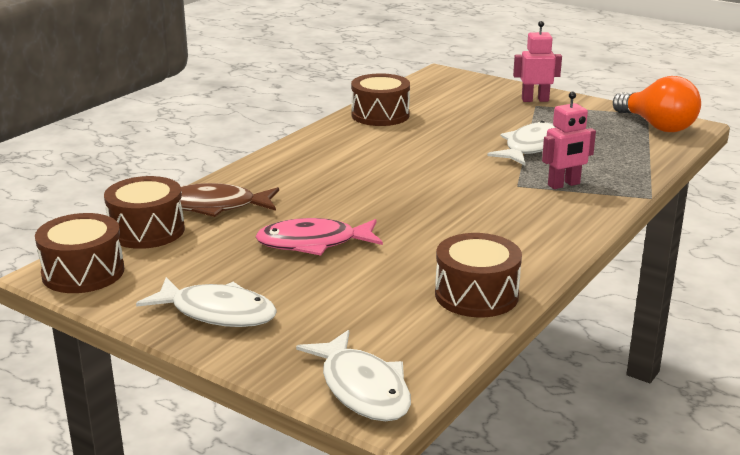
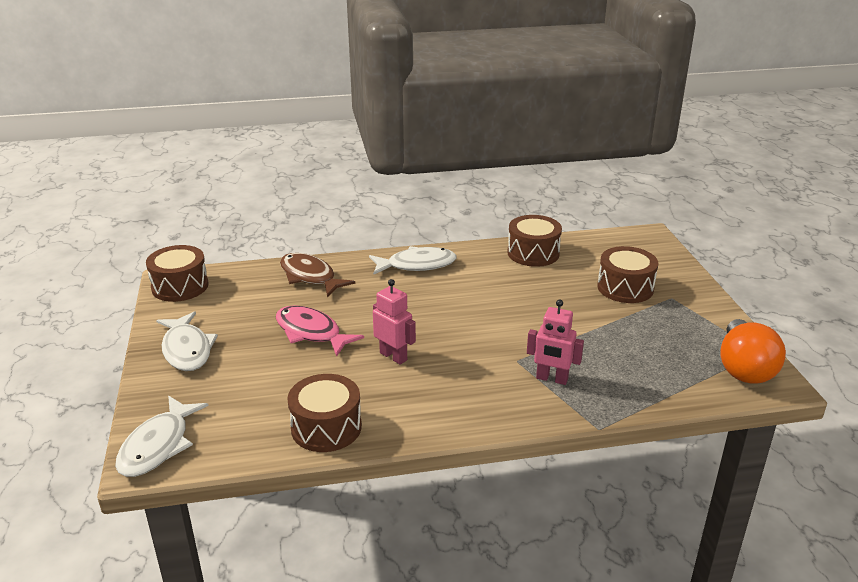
camera: 45 degrees right, 5 degrees up
(147, 231) = (250, 275): brown drum -> brown drum (625, 288)
(530, 147) = (590, 333): white fish -> white fish (417, 265)
(535, 100) = (681, 292): pink robot -> pink robot (393, 356)

